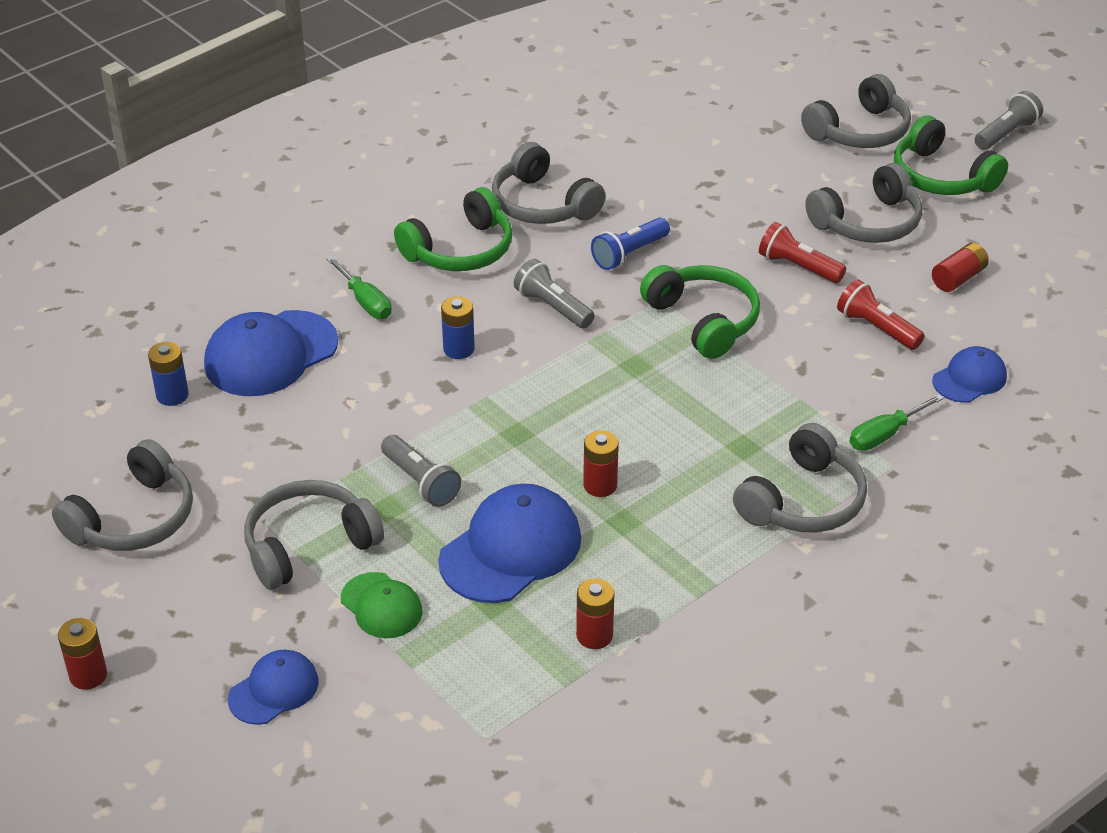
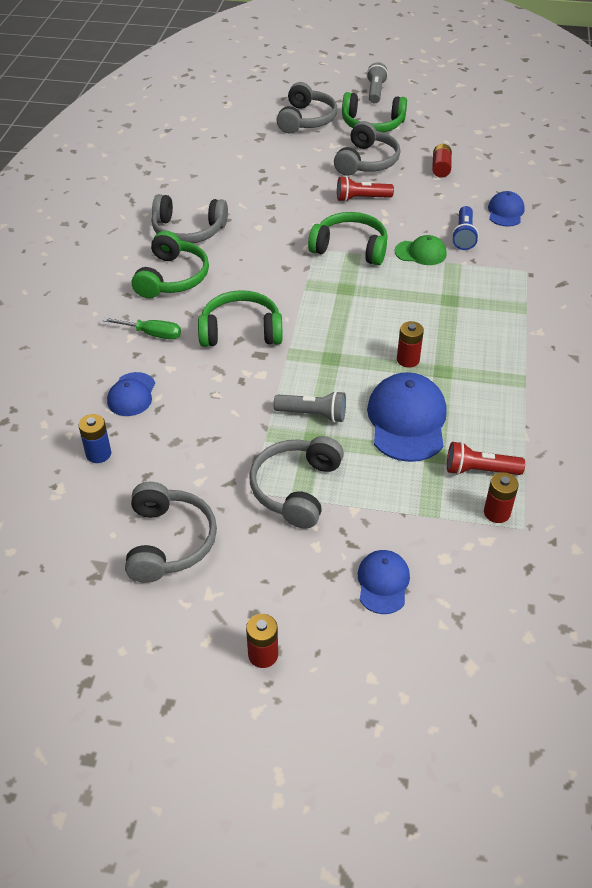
camera: 40 degrees left, 5 degrees up
(270, 354) = (131, 394): blue cap -> blue cap, size x0.57
(381, 606) = (380, 495): green cap -> green cap (420, 253)
(458, 349) = (241, 331): blue battery -> green headphones
(553, 307) = (264, 281): grey flashlight -> none
(594, 635) = (505, 438): red battery -> red battery (496, 513)
(629, 254) = (269, 234): blue flashlight -> blue flashlight (463, 236)
(803, 501) = (510, 310): grey headphones -> none
(876, 328) = (435, 210): red flashlight -> red flashlight (479, 470)
(885, 434) = (504, 258): green screwdriver -> none

